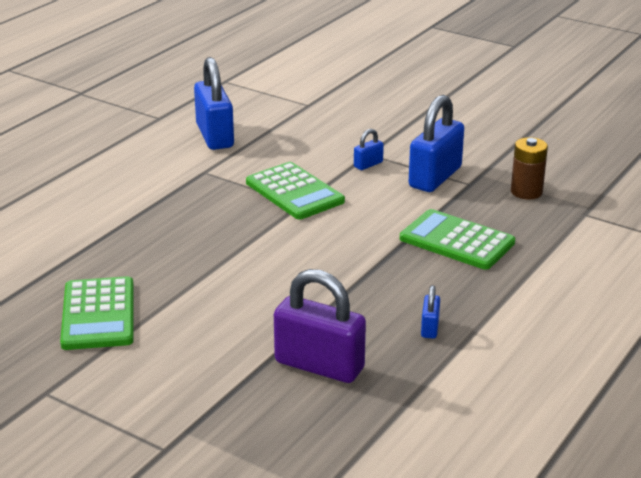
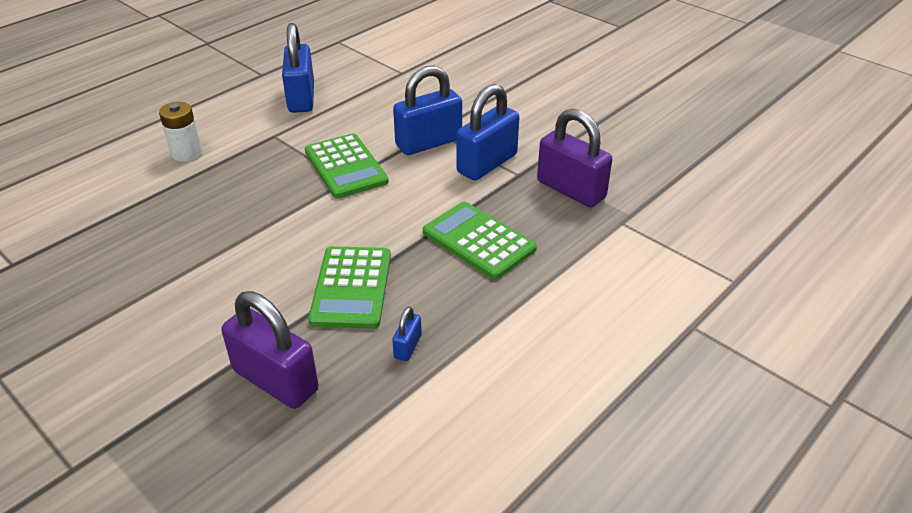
camera: 10 degrees right, 10 degrees up
(98, 314) = (96, 288): green calculator -> green calculator (351, 287)
(121, 195) = (186, 153): none -> white battery
(368, 164) = (429, 143): blue padlock -> blue padlock, size x2.20
(526, 192) = (571, 190): brown battery -> purple padlock

